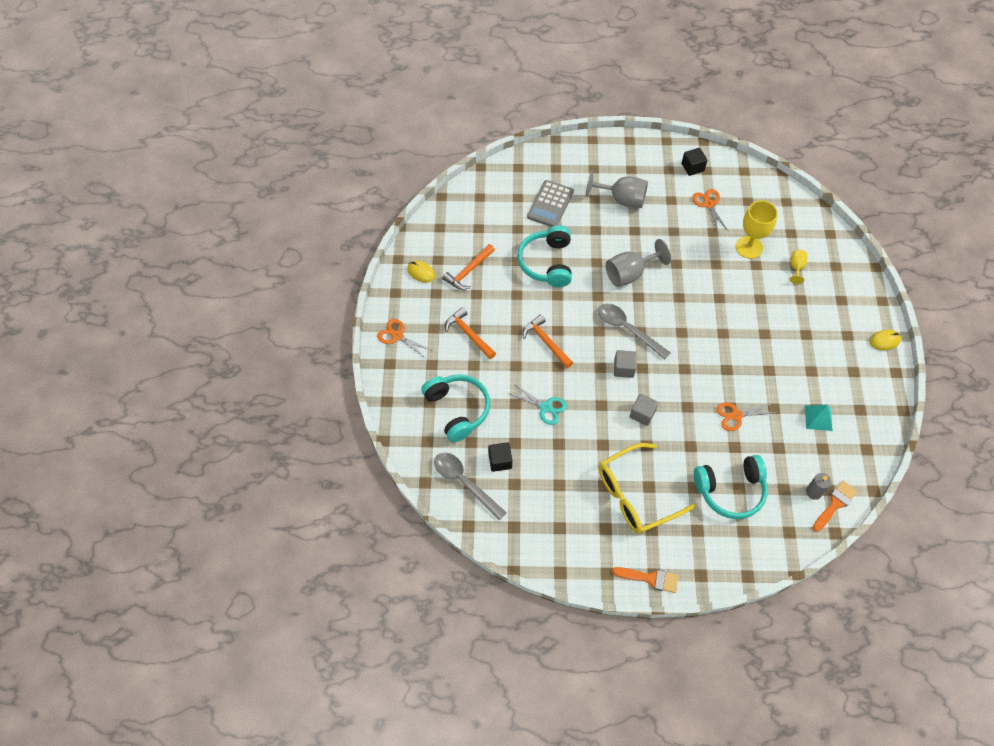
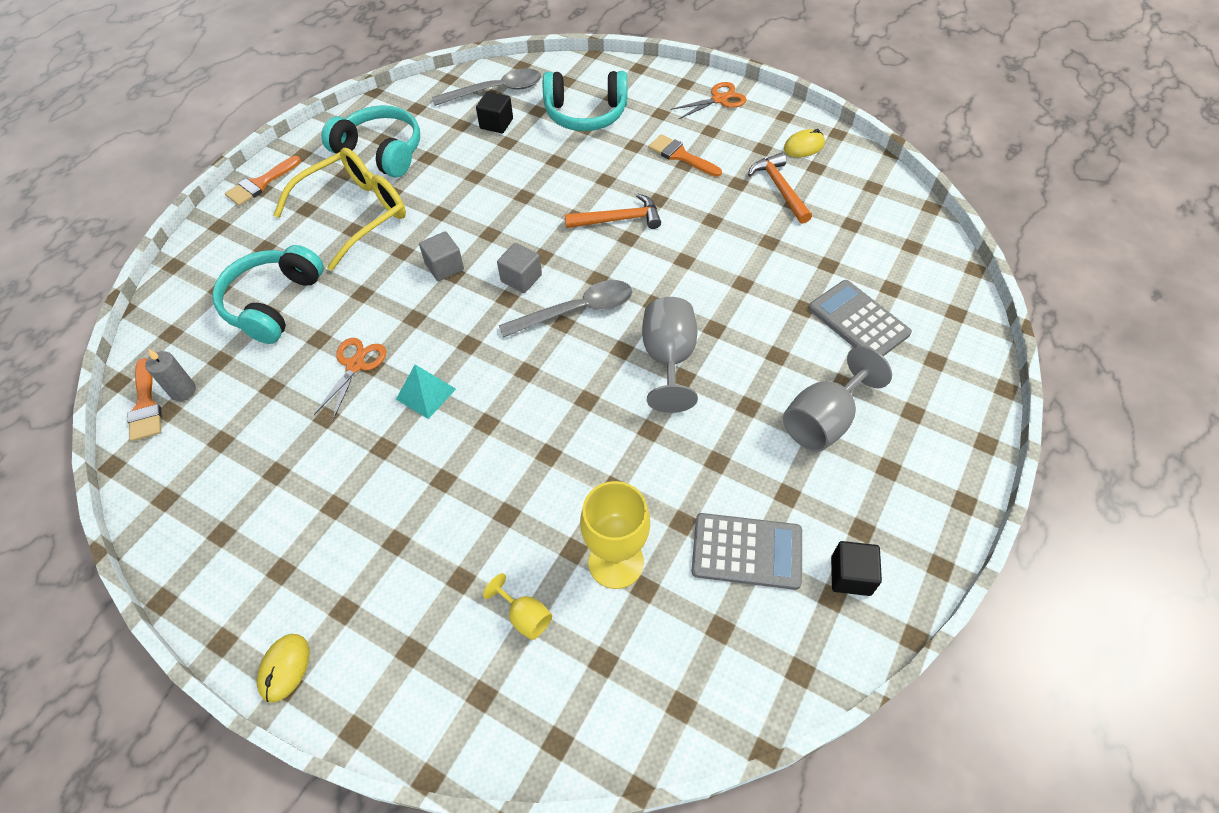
camera: 120 degrees right, 5 degrees down
(468, 334) = (680, 156): orange hammer -> orange brush
(545, 407) = (529, 183): turquoise scissors -> none
(547, 263) = (747, 272): turquoise headphones -> turquoise headphones (381, 152)
(635, 495) = (355, 213): yellow glasses -> yellow glasses turned 45 degrees clockwise
(708, 204) = (747, 551): orange scissors -> grey calculator
(818, 418) = (262, 465): turquoise pyramid -> turquoise pyramid (426, 394)

